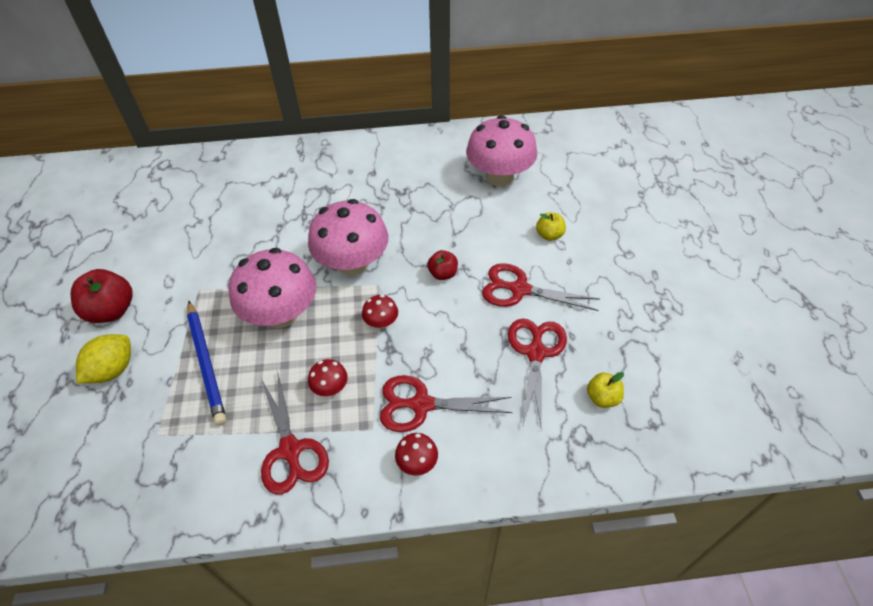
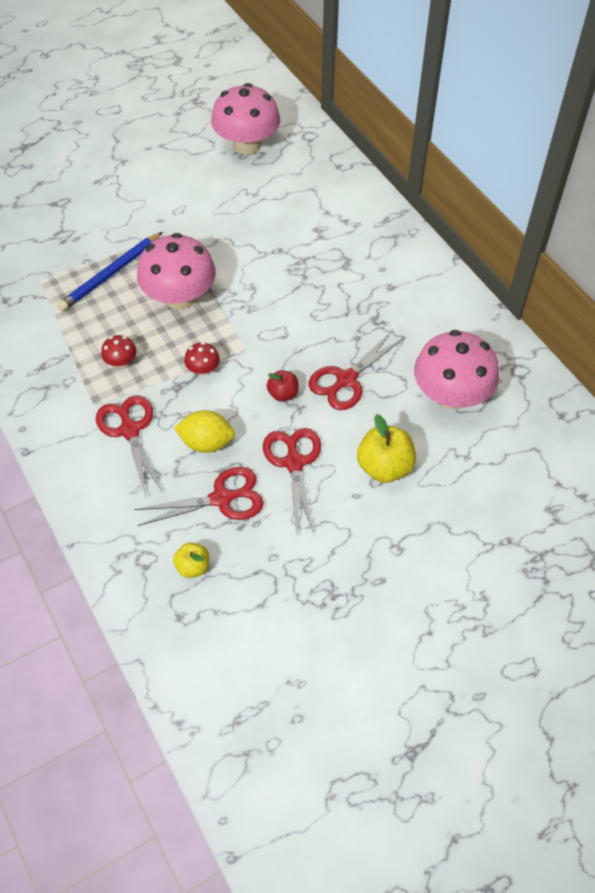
camera: 65 degrees right, 5 degrees up
(112, 311) = (134, 193): red apple -> none
(113, 370) = (82, 224): yellow lemon -> yellow lemon (206, 443)
(290, 450) = (56, 361): red scissors -> red scissors (346, 379)
(352, 263) = (261, 321): pink mushroom -> pink mushroom (247, 145)
(417, 462) = (75, 447): red mushroom -> none
(549, 235) = (384, 467): yellow apple -> yellow apple, size x1.73

